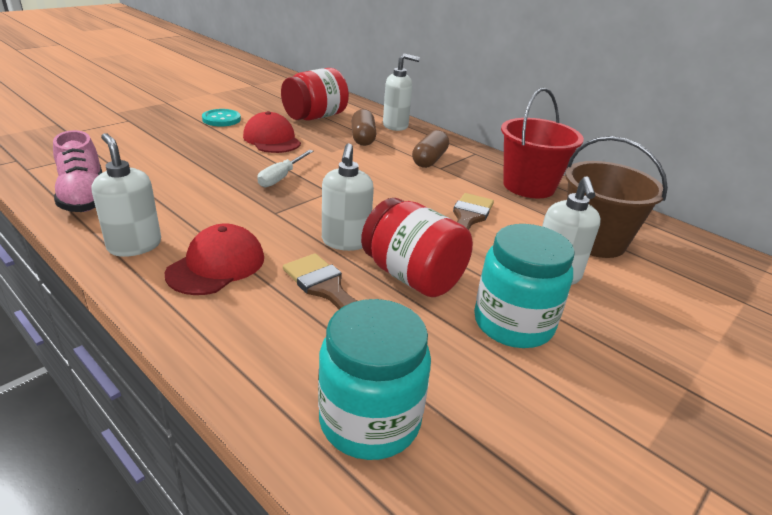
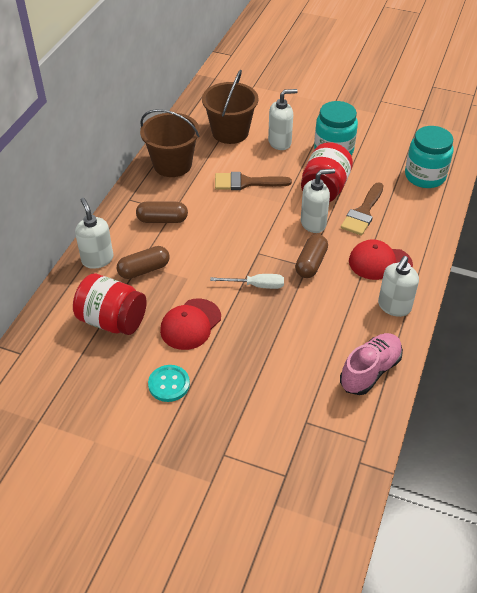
camera: 110 degrees left, 15 degrees up
(276, 216) = (311, 263): none -> brown capsule
(529, 186) = (172, 164): red bucket -> brown bucket

